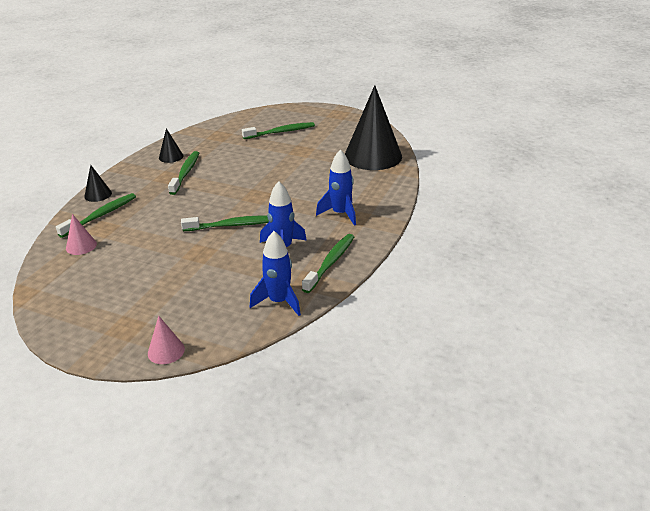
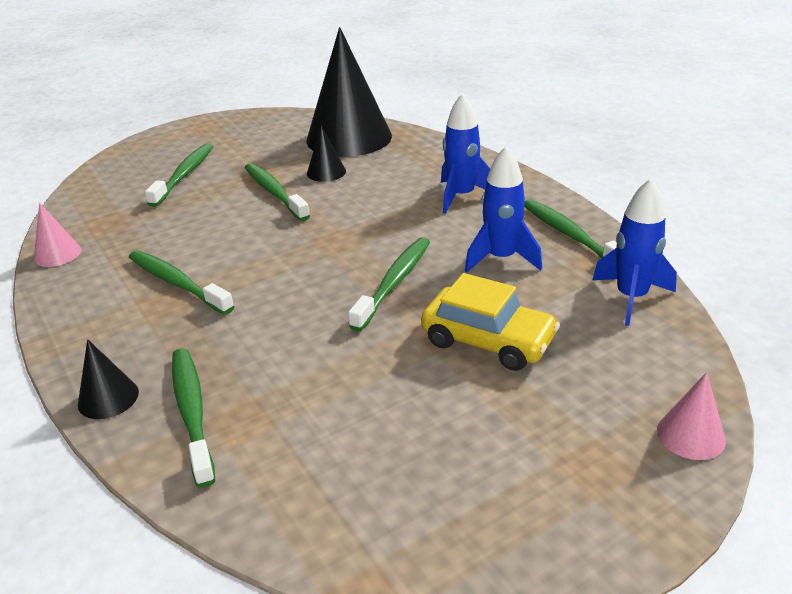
camera: 55 degrees left, 0 degrees up
(81, 246) = (273, 463): pink cone -> pink cone (57, 254)
(171, 156) = (99, 283): black cone -> black cone (326, 172)
(202, 268) = (488, 340): none -> yellow car
(288, 161) = (274, 192): none -> green toothbrush

